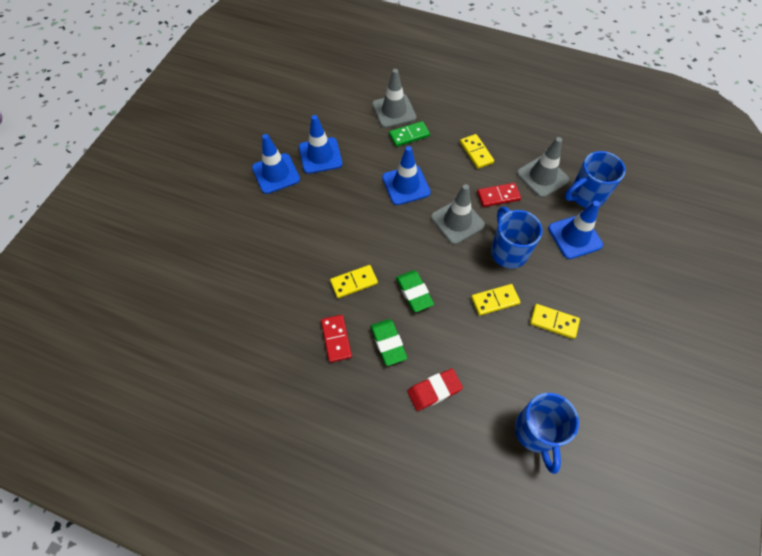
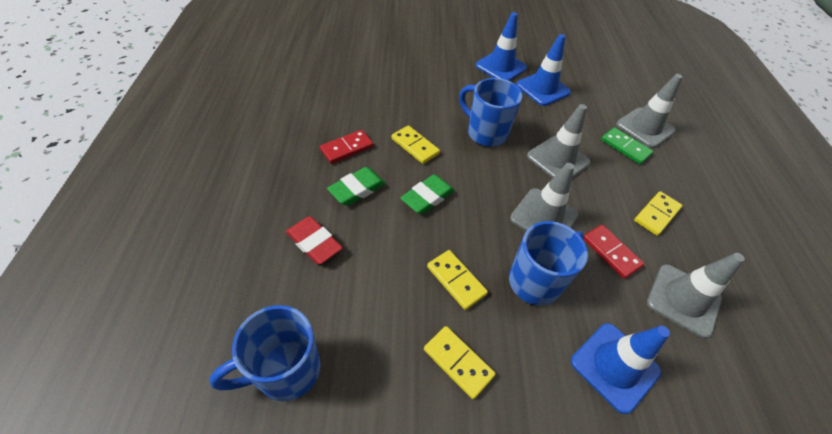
camera: 65 degrees right, 10 degrees down
(406, 185) = (558, 159): blue traffic cone -> grey traffic cone
(554, 322) = (458, 362): yellow domino -> yellow domino turned 45 degrees counterclockwise
(586, 196) = (699, 370): blue mug -> blue mug (485, 133)

